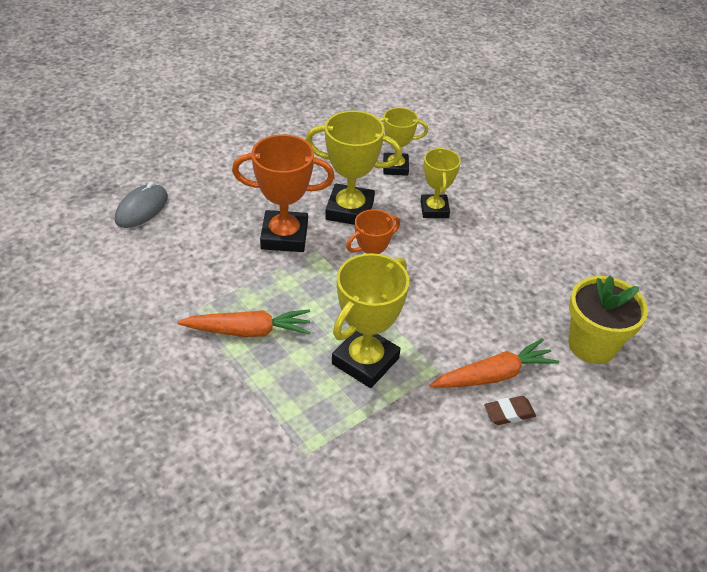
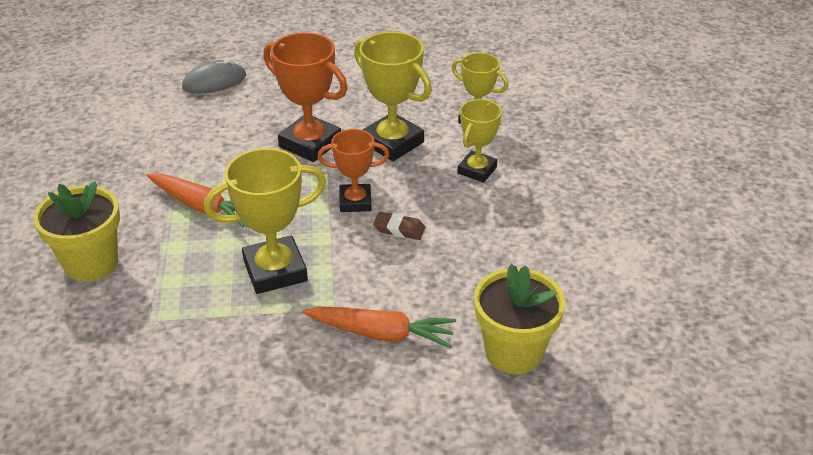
camera: 35 degrees right, 5 degrees down
(200, 428) = (91, 263): none -> yellow flower pot
(509, 413) = (361, 371): brown eraser -> brown eraser (399, 229)

